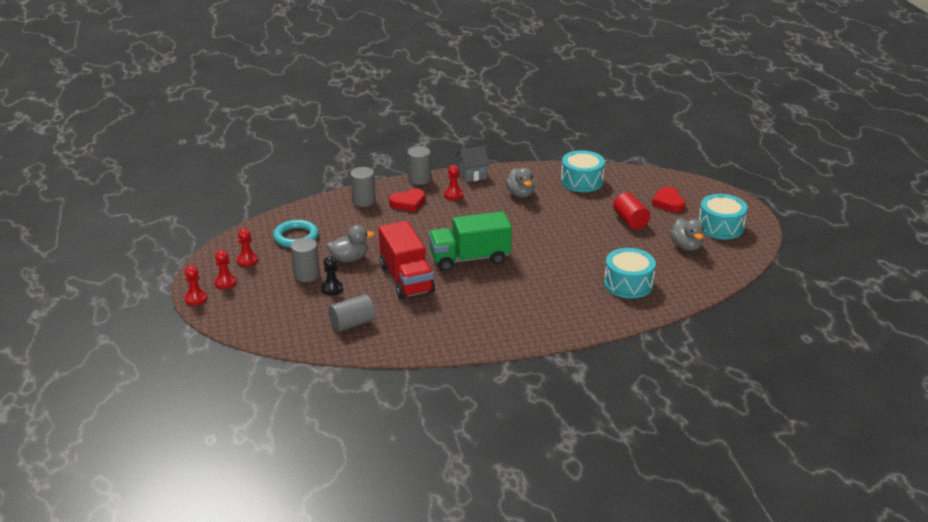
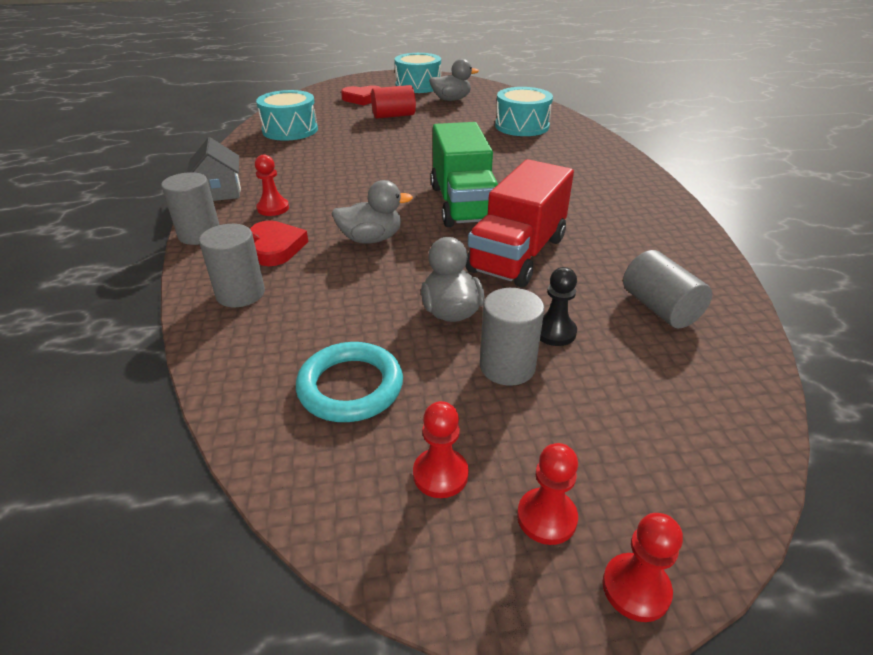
camera: 85 degrees left, 5 degrees up
(406, 279) = (517, 254): red truck -> red truck turned 135 degrees clockwise
(520, 194) = (300, 164): grey duck -> grey duck (371, 239)

